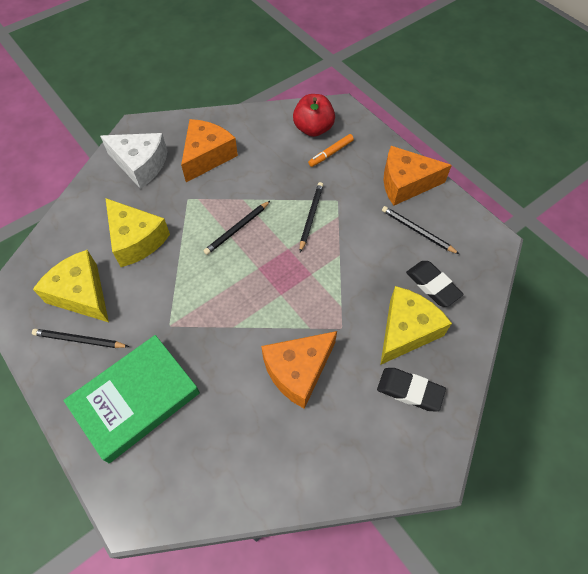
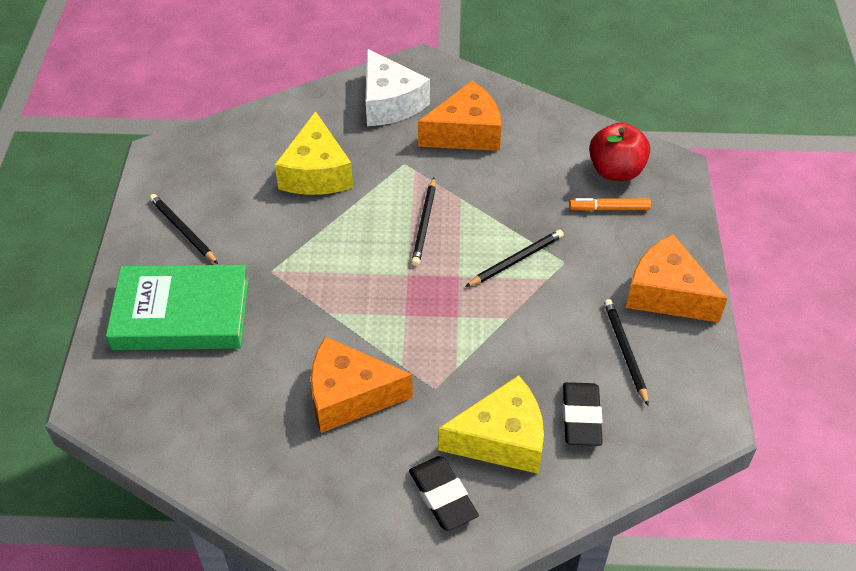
camera: 40 degrees right, 10 degrees down
(82, 294) = (222, 191): yellow cheese -> none
(237, 229) = (424, 224): black pencil -> black pencil turned 75 degrees counterclockwise

